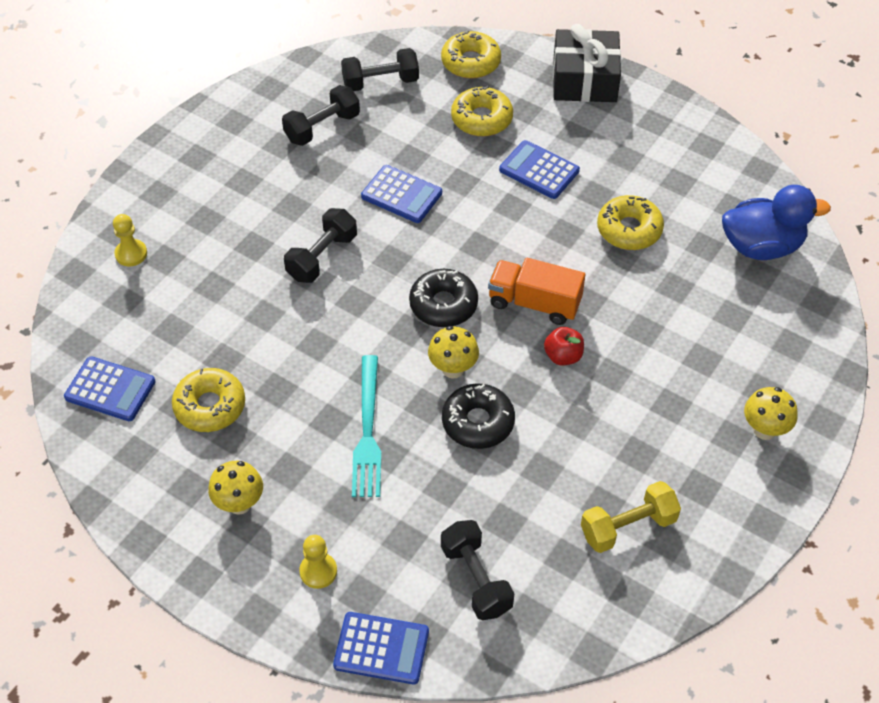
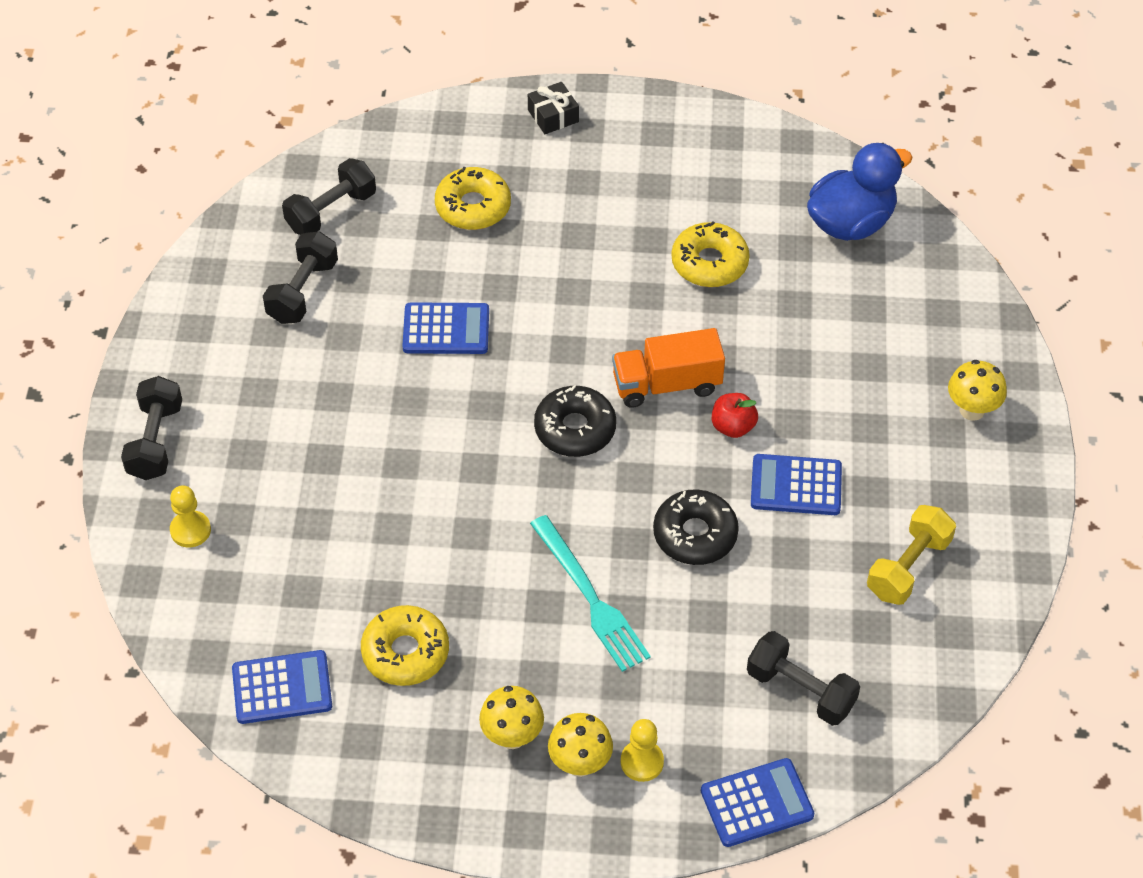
camera: 30 degrees left, 0 degrees up
(322, 257) = (409, 437): black dumbbell -> black dumbbell (155, 441)
(453, 369) = (632, 492): yellow mushroom -> yellow mushroom (580, 763)
(471, 62) = (415, 146): yellow donut -> none
(539, 170) = (574, 238): blue calculator -> blue calculator (796, 486)
(584, 79) = (553, 116): black gift -> black gift, size x0.50

